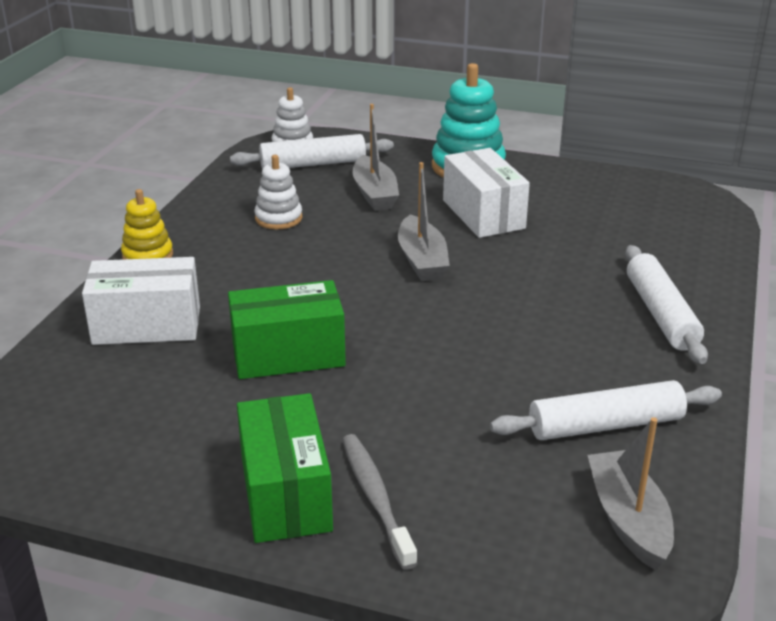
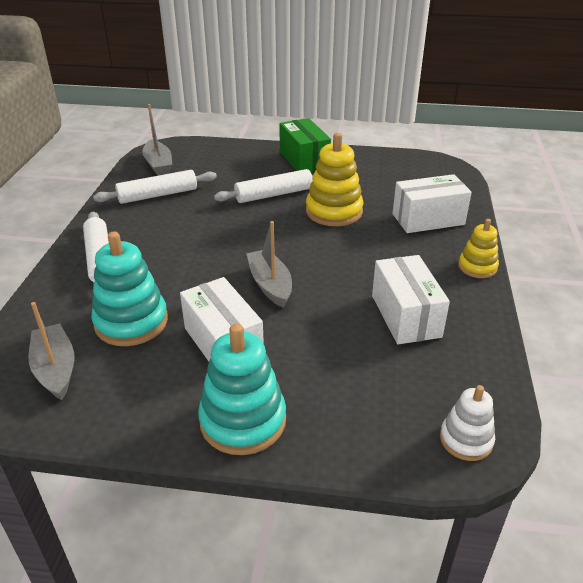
camera: 170 degrees right, 5 degrees up
(278, 218) = (405, 316): white stacking toy -> white box
(288, 354) = (334, 211): green box -> yellow stacking toy
(313, 164) = (420, 403): white rolling pin -> white rolling pin (274, 194)
(374, 194) = (333, 359): grey boat -> grey boat (55, 369)
(376, 498) = (265, 162): grey toothbrush -> none
(588, 239) = (131, 322): none -> turquoise stacking toy

